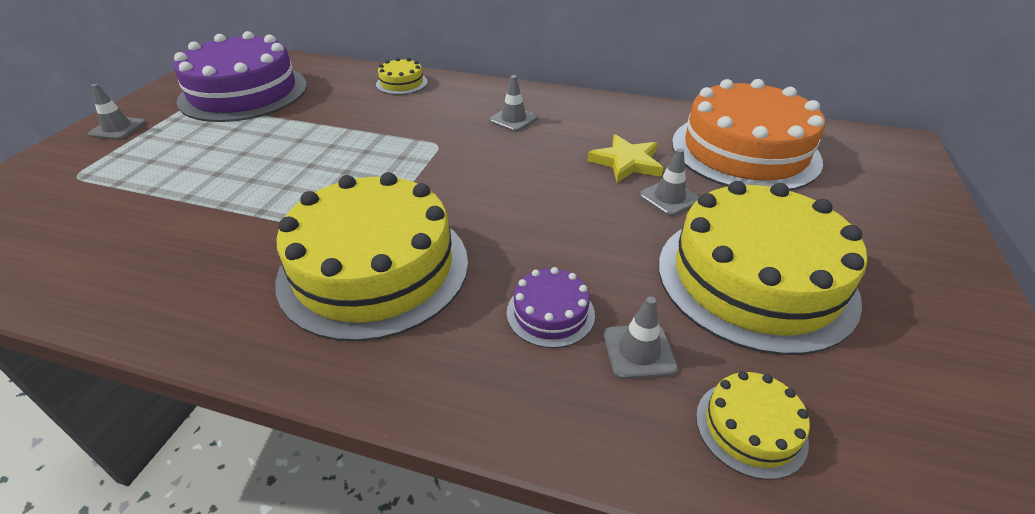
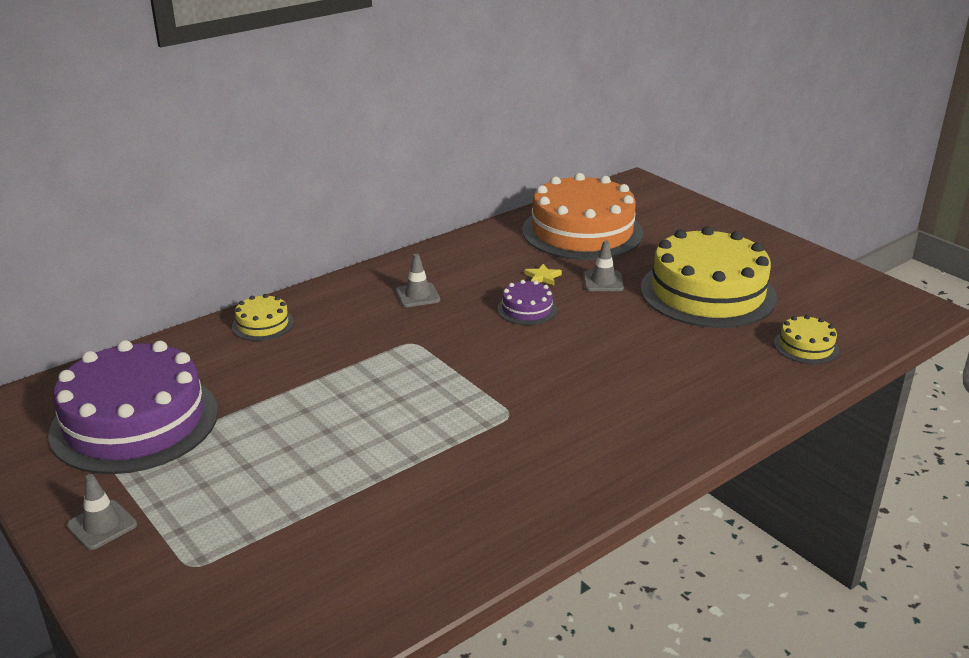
camera: 55 degrees left, 10 degrees down
(374, 268) = (557, 421): yellow cake -> none
(550, 313) = (672, 369): purple cake -> purple cake (527, 309)
(626, 162) = (542, 277): yellow star -> yellow star, size x0.57
(639, 351) = (729, 354): grey traffic cone -> none

